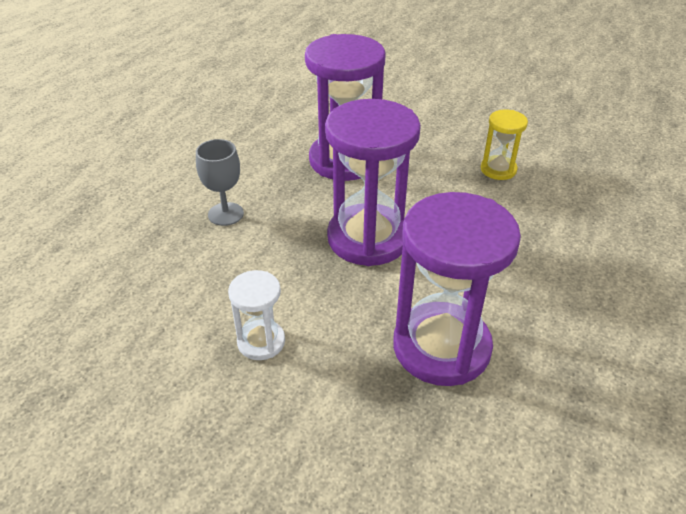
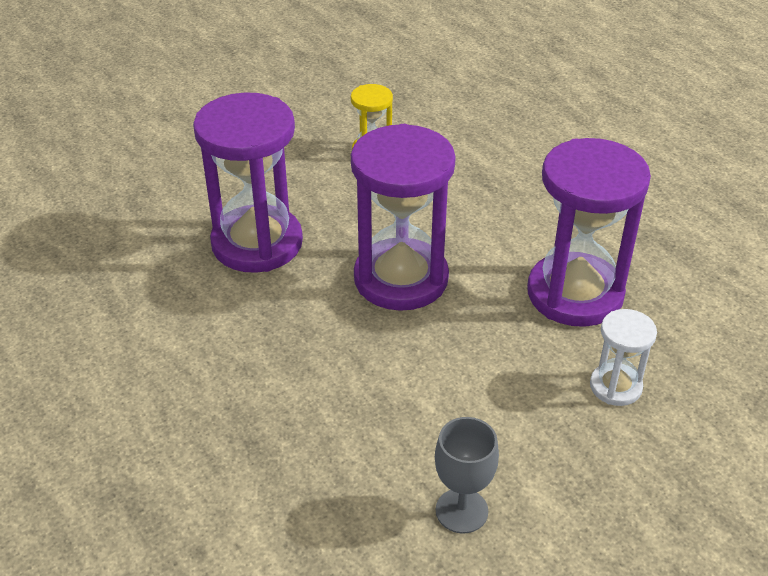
camera: 60 degrees left, 0 degrees up
(225, 214) = (268, 371): grey goblet -> grey goblet (461, 511)
(261, 341) = (492, 410): white hourglass -> white hourglass (615, 386)

